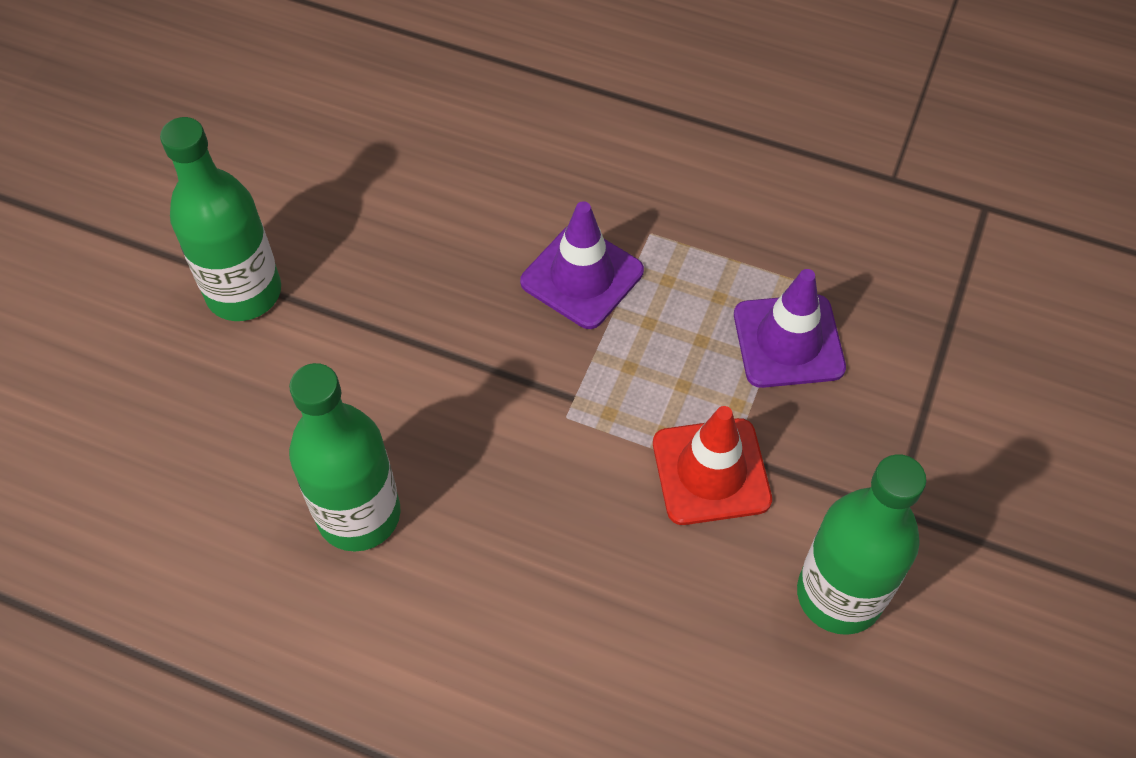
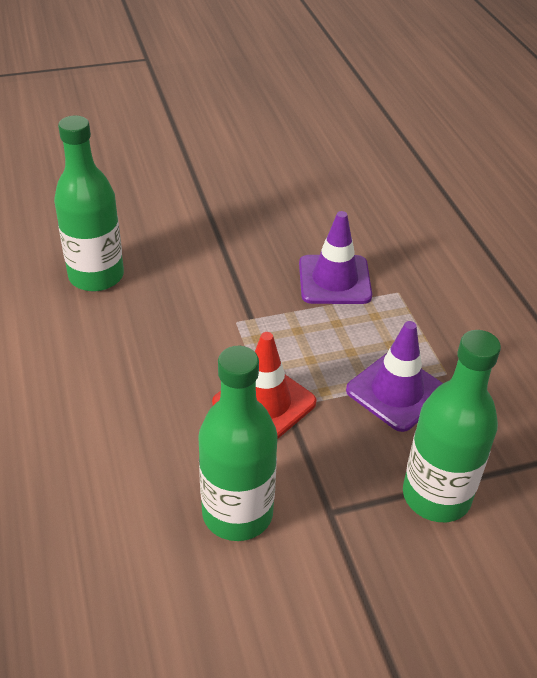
camera: 50 degrees right, 15 degrees down
(244, 292) = (185, 173): green bottle -> green bottle (436, 496)

